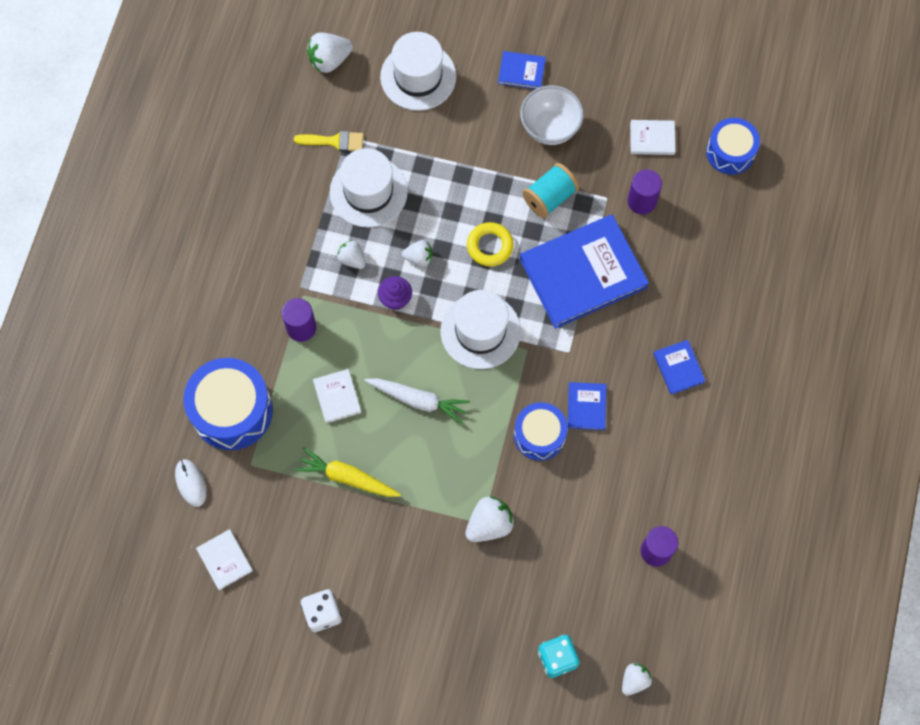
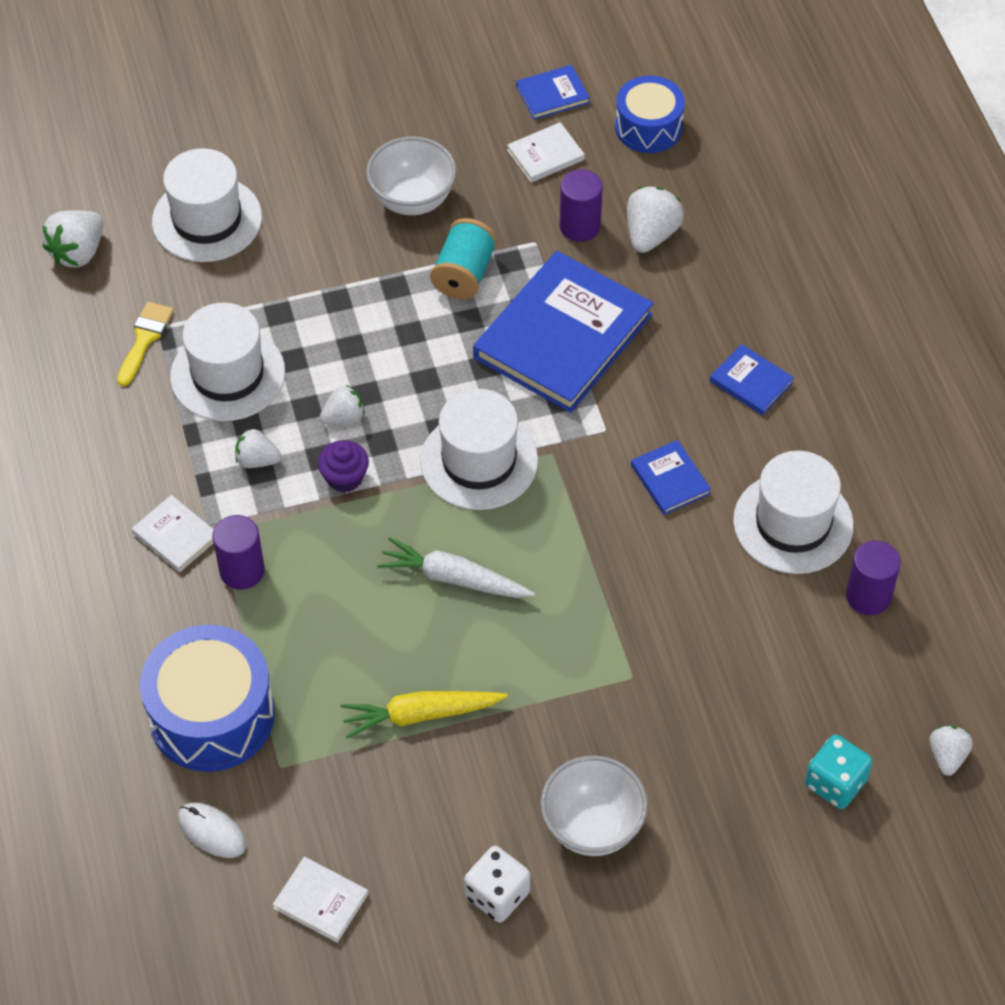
camera: 30 degrees left, 15 degrees down
(334, 141) = (145, 339): yellow brush -> yellow brush turned 45 degrees counterclockwise
(337, 397) = (343, 627): white book -> white book (175, 536)
(401, 603) = (592, 826): none -> white bowl
(418, 400) = (453, 578): white carrot -> white carrot turned 150 degrees counterclockwise
(489, 524) = (642, 674): white strawberry -> white strawberry (651, 234)
(490, 246) = (426, 361): yellow ring -> none
(521, 71) = (335, 156): blue book -> blue book (552, 94)
(539, 435) = (634, 540): blue drum -> none
(642, 477) = (793, 523): none -> white hat

